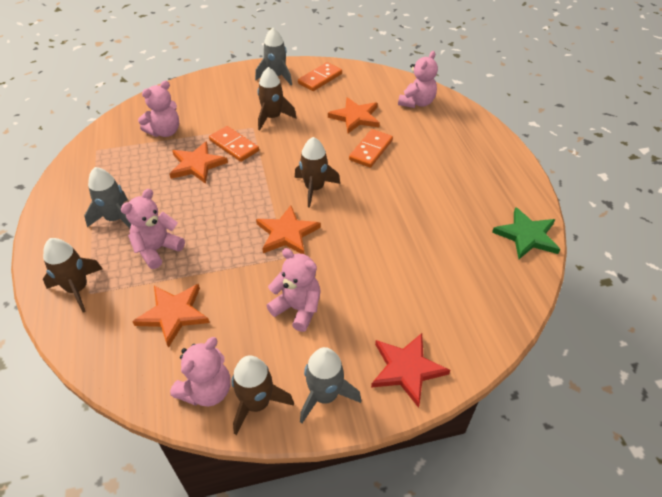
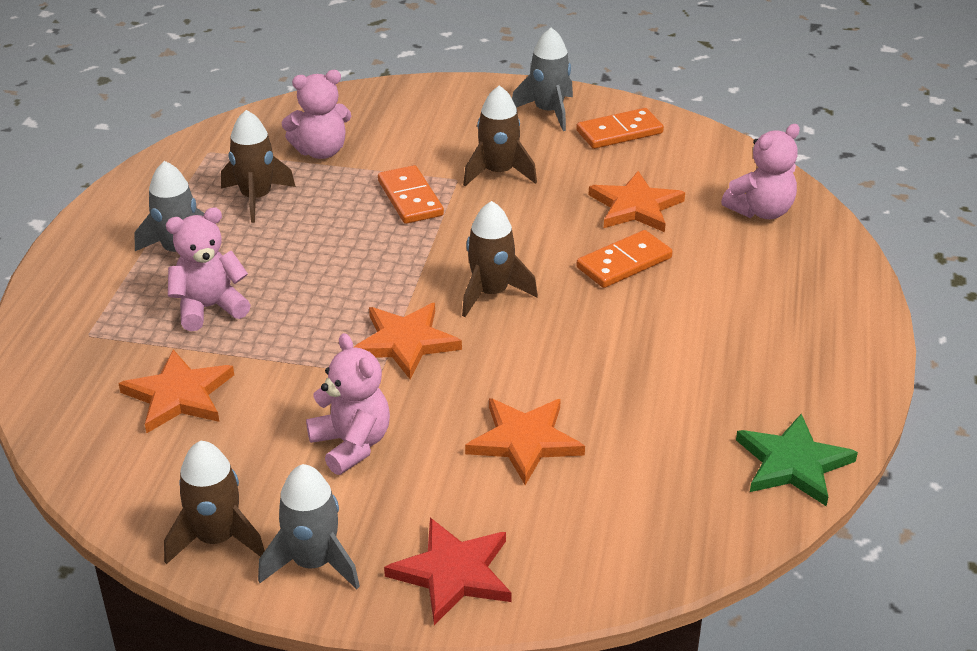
camera: 25 degrees right, 10 degrees down
(78, 288) = (77, 325): brown rocket -> brown rocket (256, 198)
(197, 165) = (337, 210): orange star -> orange star (524, 441)
(207, 390) = (163, 500): pink teddy bear -> none

